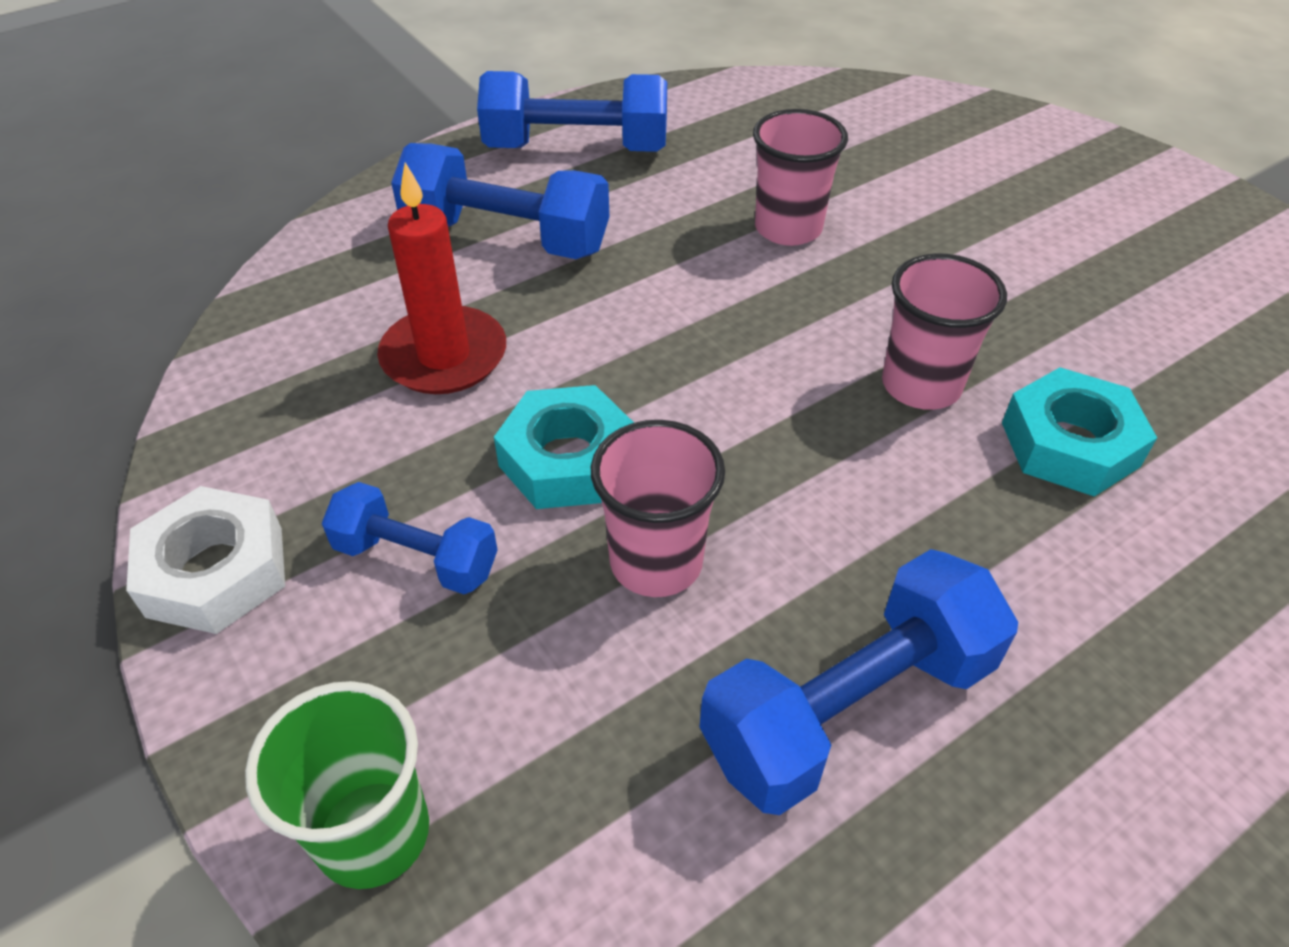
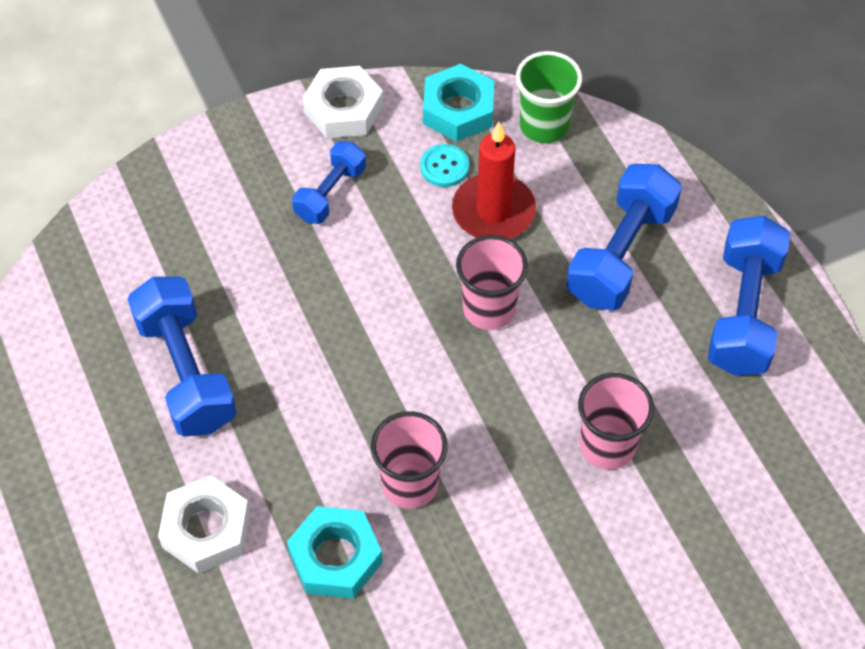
camera: 100 degrees right, 10 degrees up
(357, 418) = (444, 167): none -> turquoise button
(373, 833) = (182, 175): green cup -> green cup (544, 125)
(567, 459) = (387, 269): turquoise nut -> turquoise nut (458, 110)
(656, 562) = (299, 302): pink cup -> pink cup (489, 309)
(1121, 608) = (206, 530): none -> white nut

